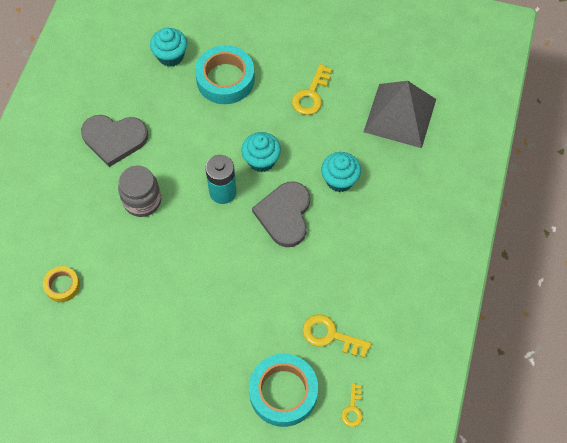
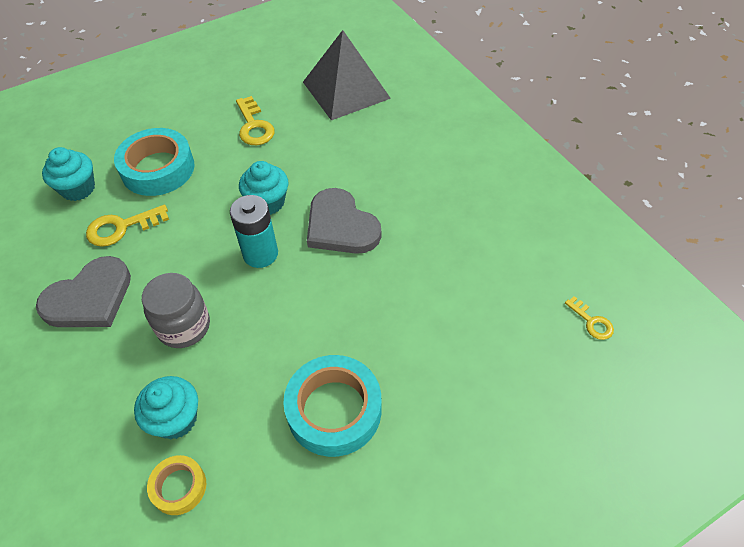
camera: 45 degrees left, 10 degrees down
(283, 392) = (522, 366): turquoise tape -> turquoise tape (334, 410)
(330, 335) = (498, 282): yellow key -> yellow key (122, 227)
(339, 180) = (355, 165): turquoise cupcake -> turquoise cupcake (175, 419)

